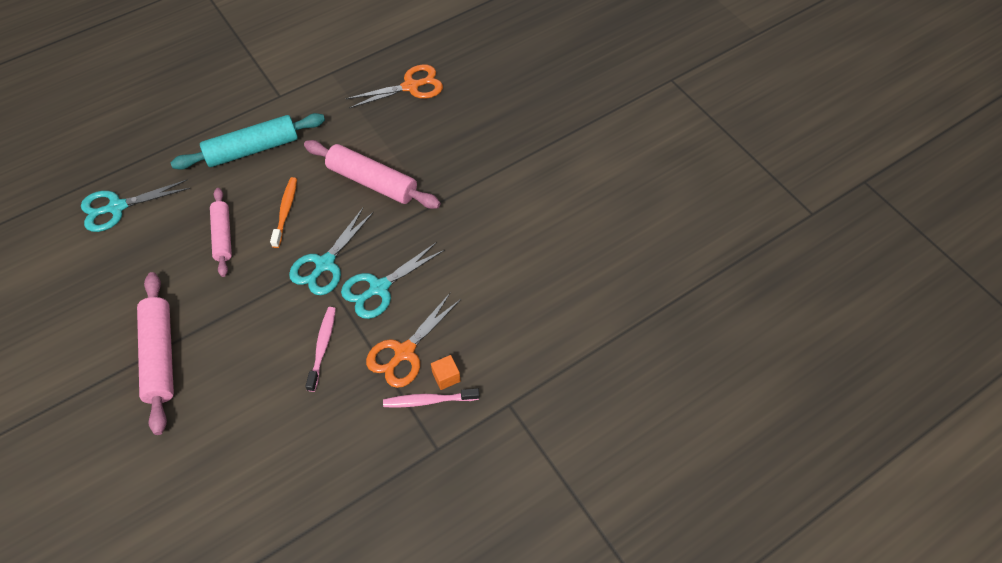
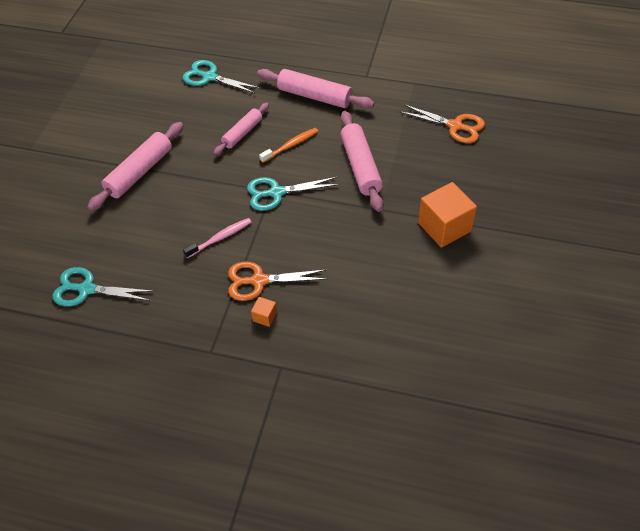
camera: 50 degrees right, 5 degrees down
(252, 149) = (314, 96): turquoise rolling pin -> pink rolling pin
(379, 288) = (289, 232): turquoise scissors -> turquoise scissors (87, 289)
(428, 400) = (239, 320): pink toothbrush -> none
(499, 179) = (444, 227): none -> orange cube

